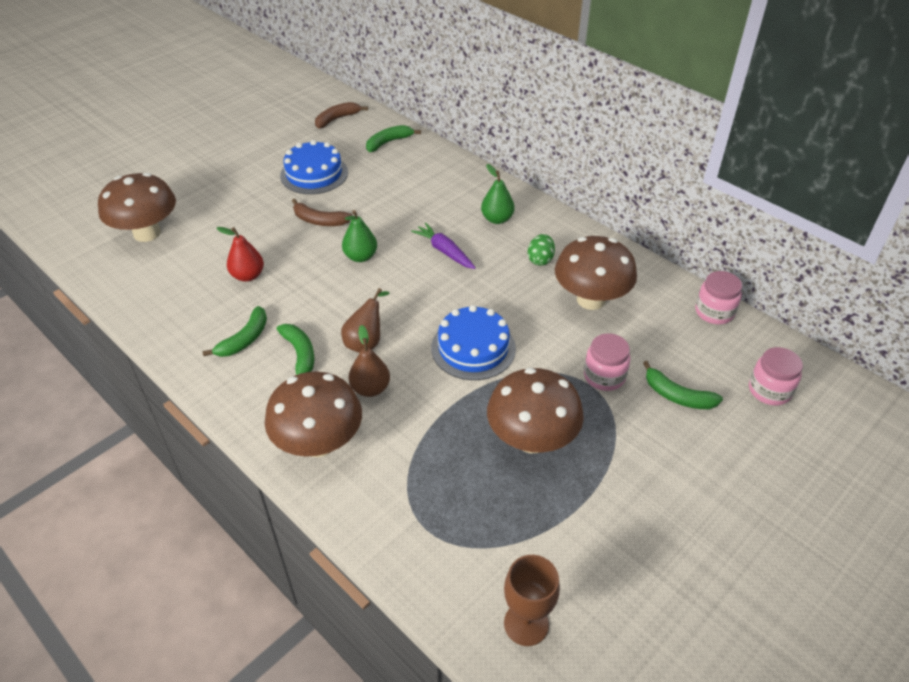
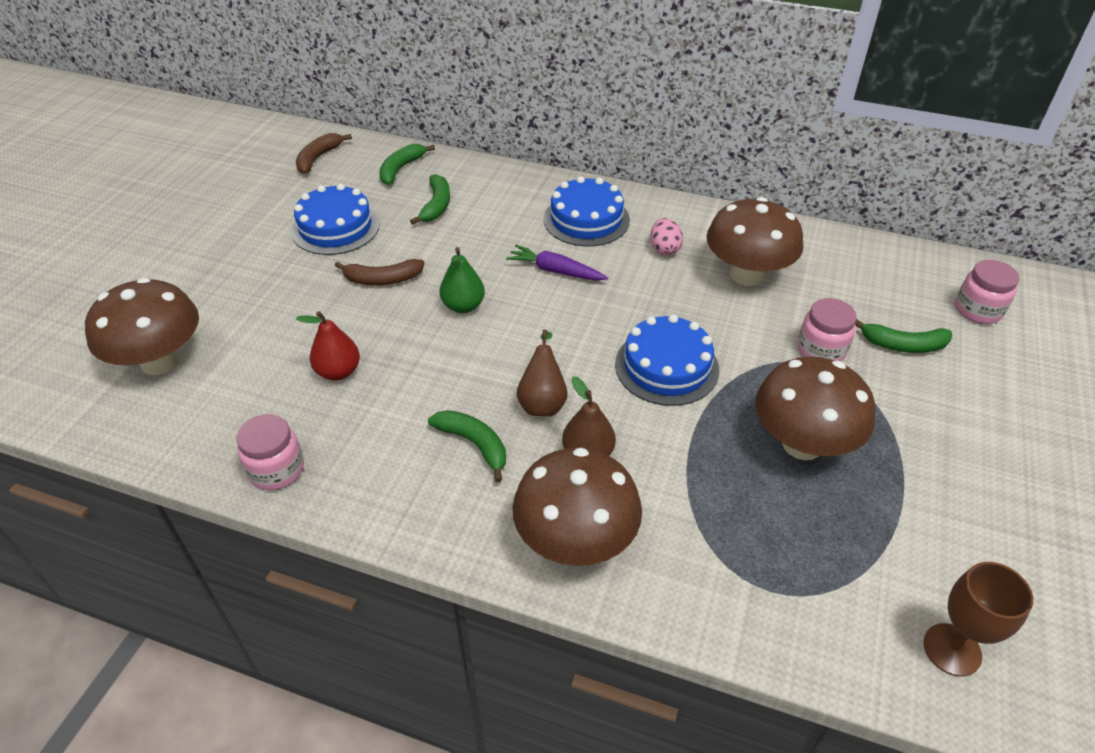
camera: 25 degrees left, 0 degrees up
(244, 339) = (390, 450): green banana -> green banana (436, 205)
(497, 219) = (586, 219): green pear -> blue cake
(540, 259) = (664, 249): green egg -> pink egg
(714, 312) = (870, 250): pink jar -> pink jar (276, 470)

